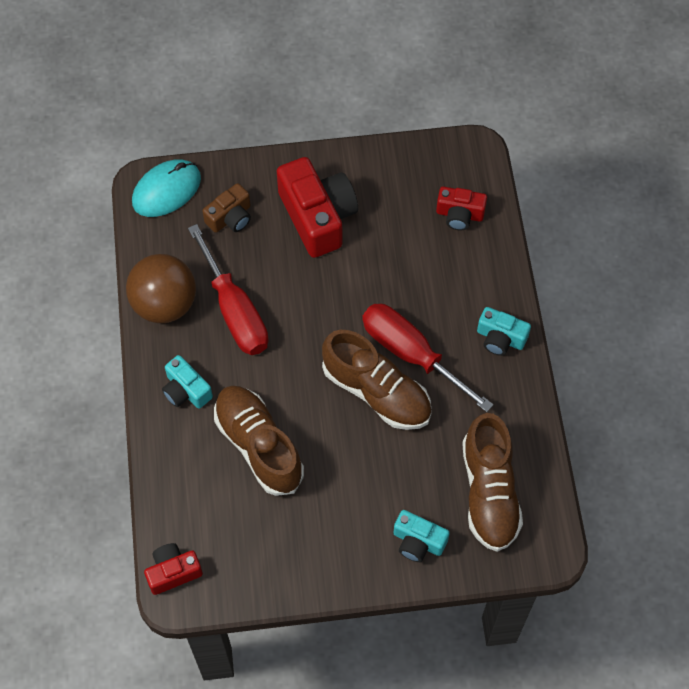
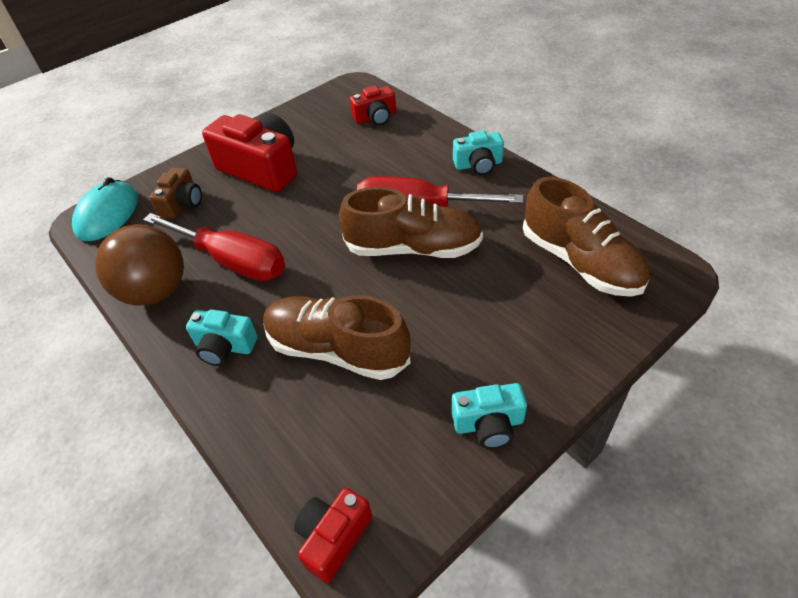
camera: 30 degrees left, 15 degrees down
(418, 542) = (562, 335): turquoise camera -> turquoise camera (488, 424)

